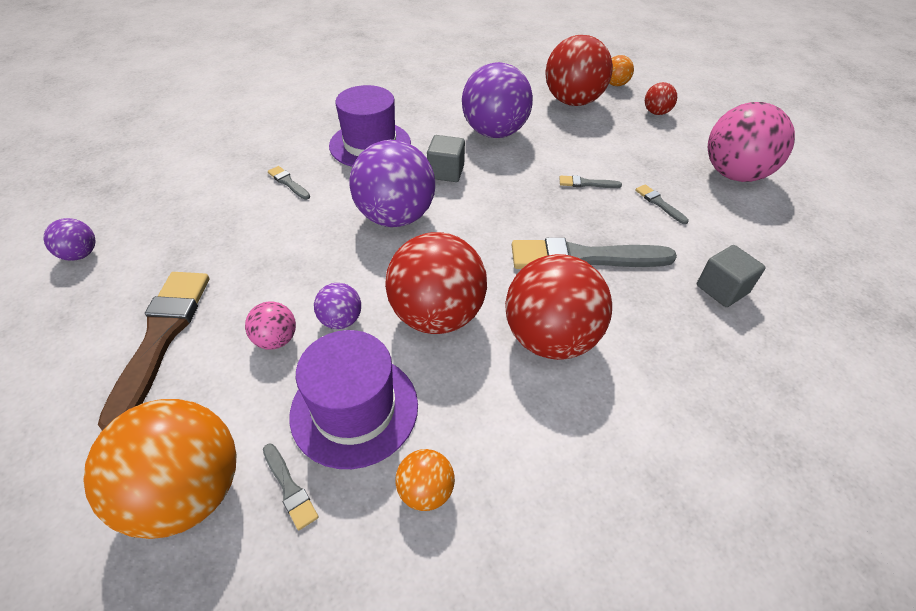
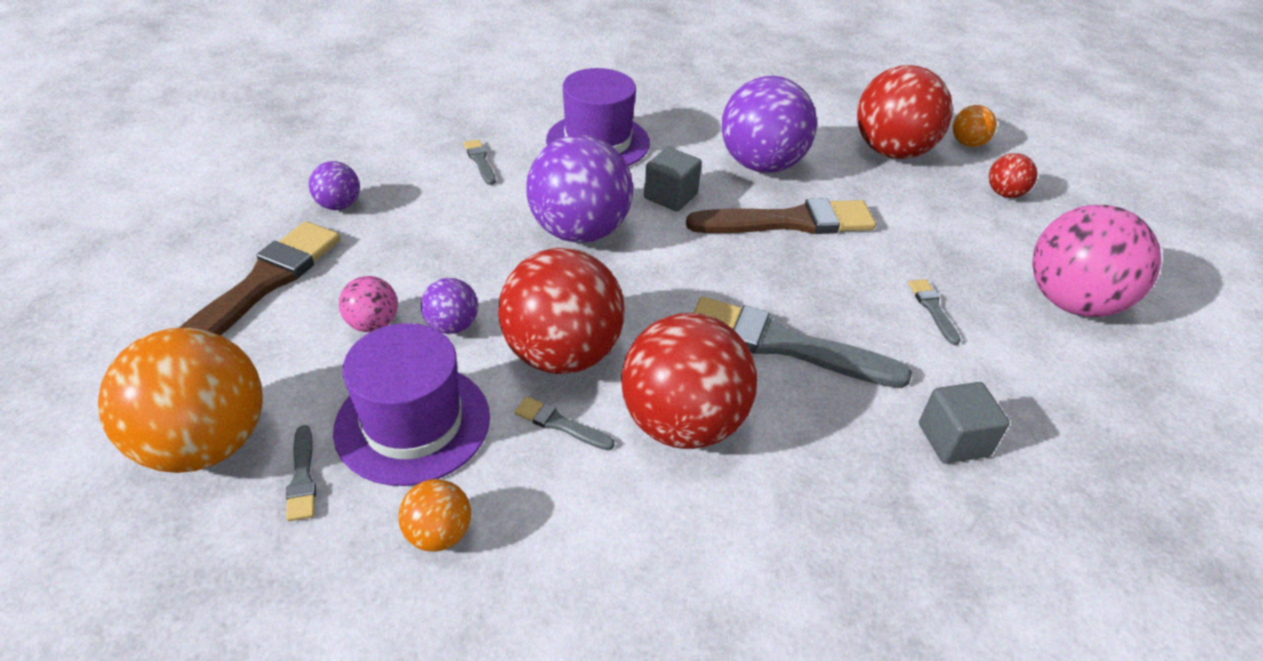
camera: 20 degrees right, 5 degrees down
(80, 254) = (231, 179): purple ball -> purple ball (339, 205)
(536, 168) = (789, 222): none -> brown brush
(586, 183) = (845, 257): grey brush -> grey brush (560, 424)

